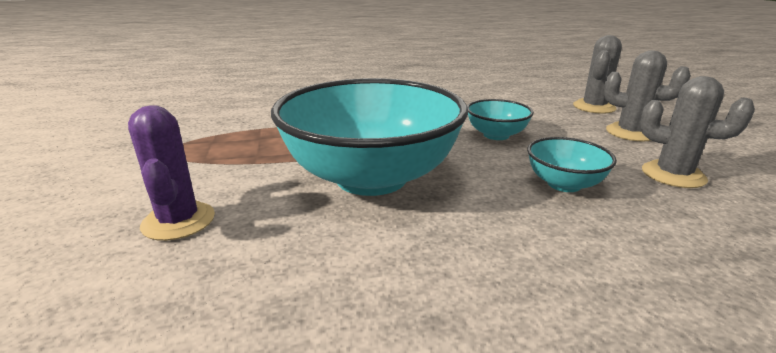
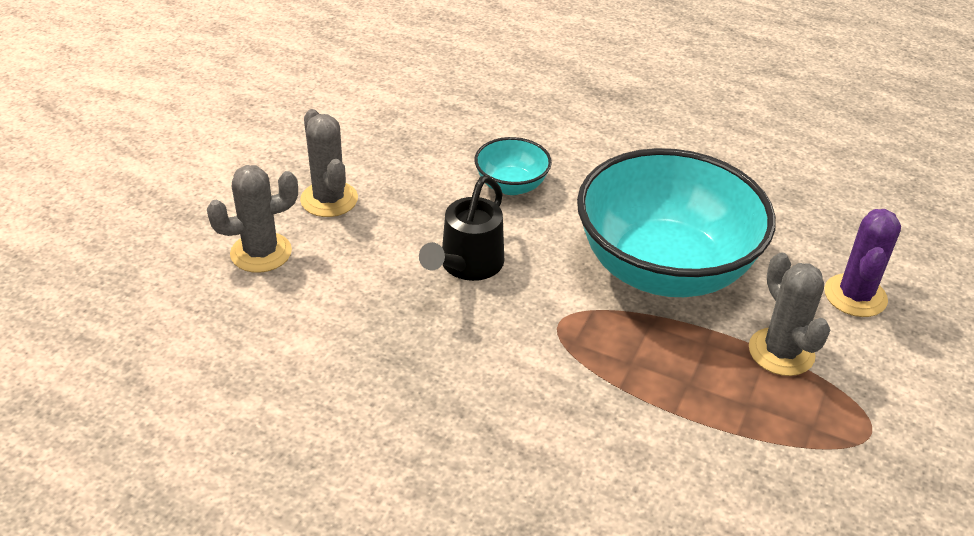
camera: 145 degrees left, 15 degrees up
(496, 135) = (467, 266): turquoise bowl -> black watering can
(673, 175) = (411, 152): grey cactus -> grey cactus (781, 352)

